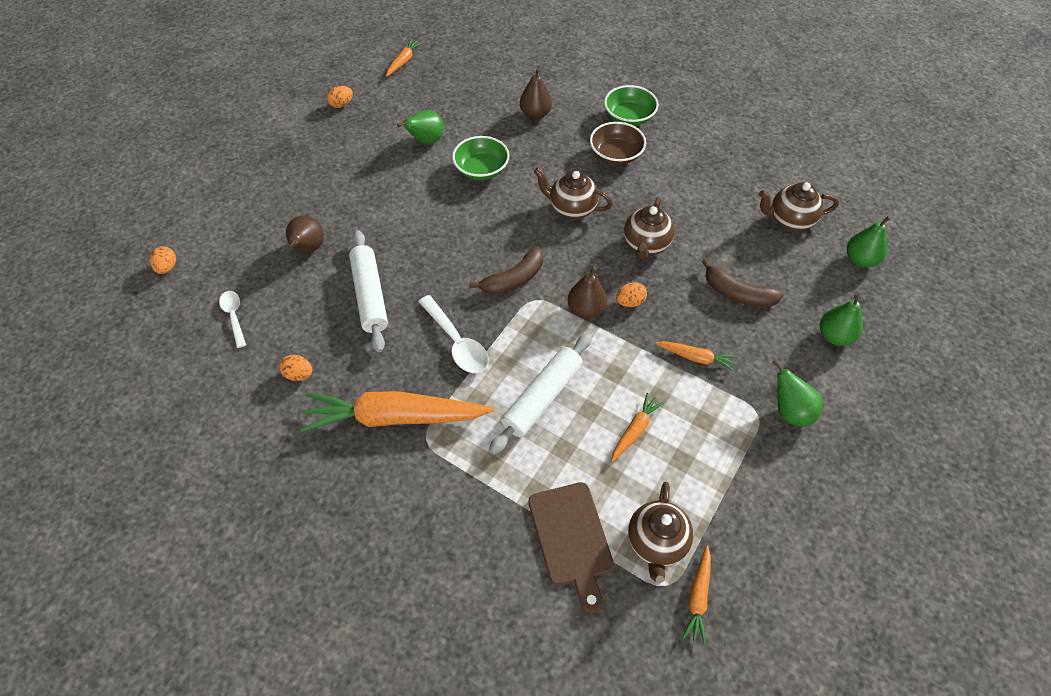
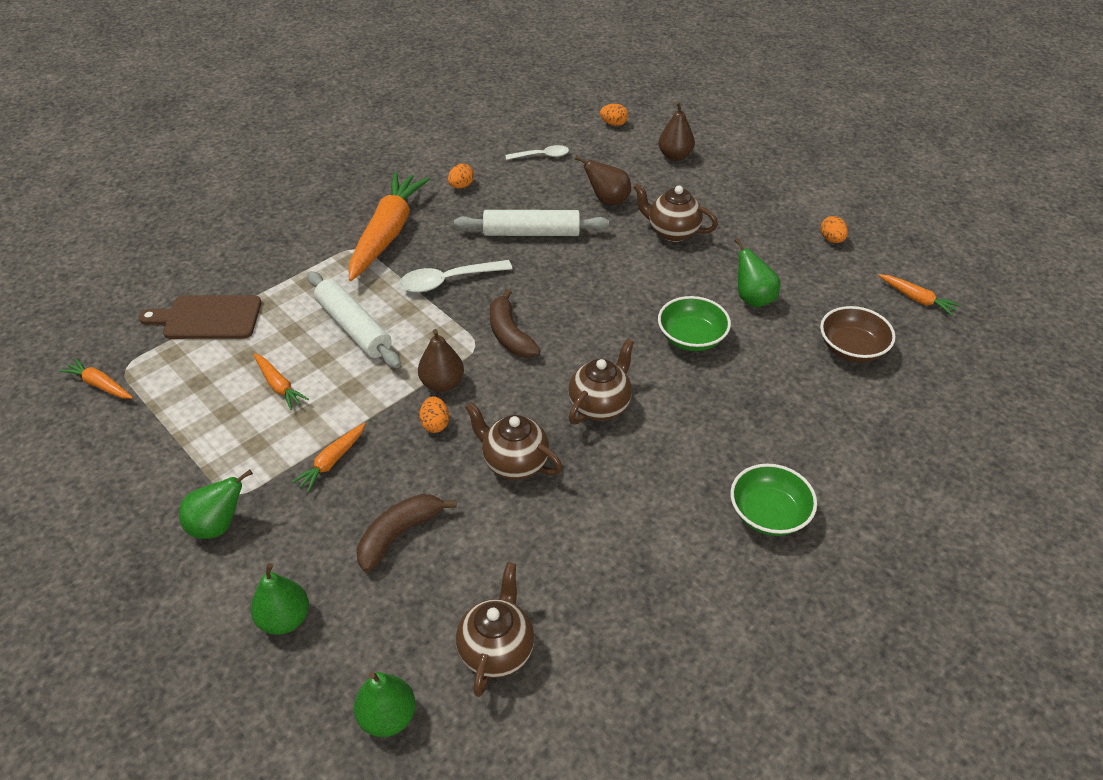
camera: 105 degrees right, 10 degrees down
(535, 114) = (791, 408): brown pear -> brown pear (675, 156)
(616, 155) = (689, 476): brown bowl -> brown bowl (852, 348)
(656, 543) = (164, 371): brown teapot -> brown teapot (672, 232)

